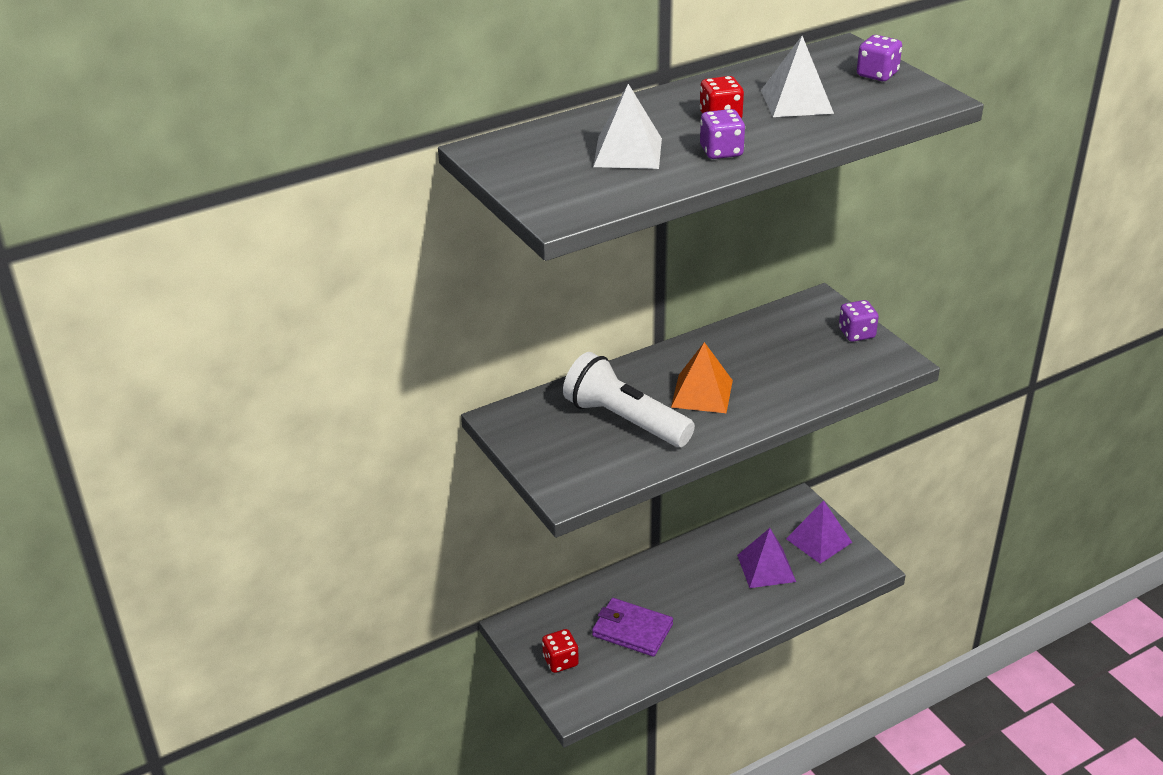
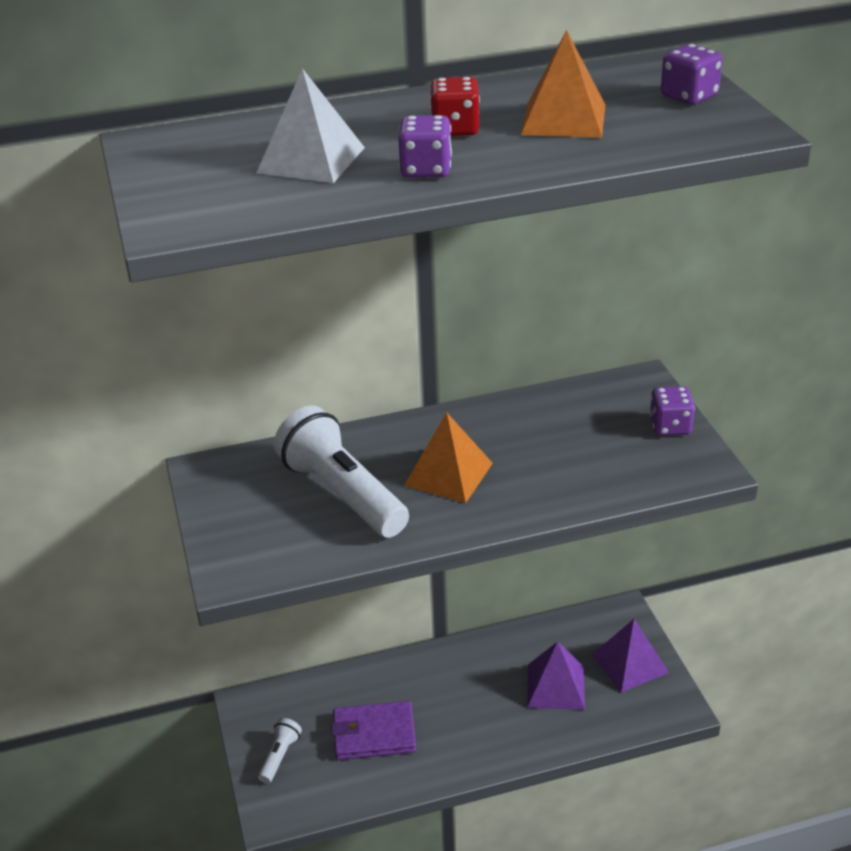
camera: 15 degrees right, 0 degrees up
(560, 661) = (280, 756): red dice -> white flashlight
(632, 630) = (374, 734): purple wallet -> purple wallet turned 45 degrees counterclockwise
(797, 101) = (564, 119): white pyramid -> orange pyramid

